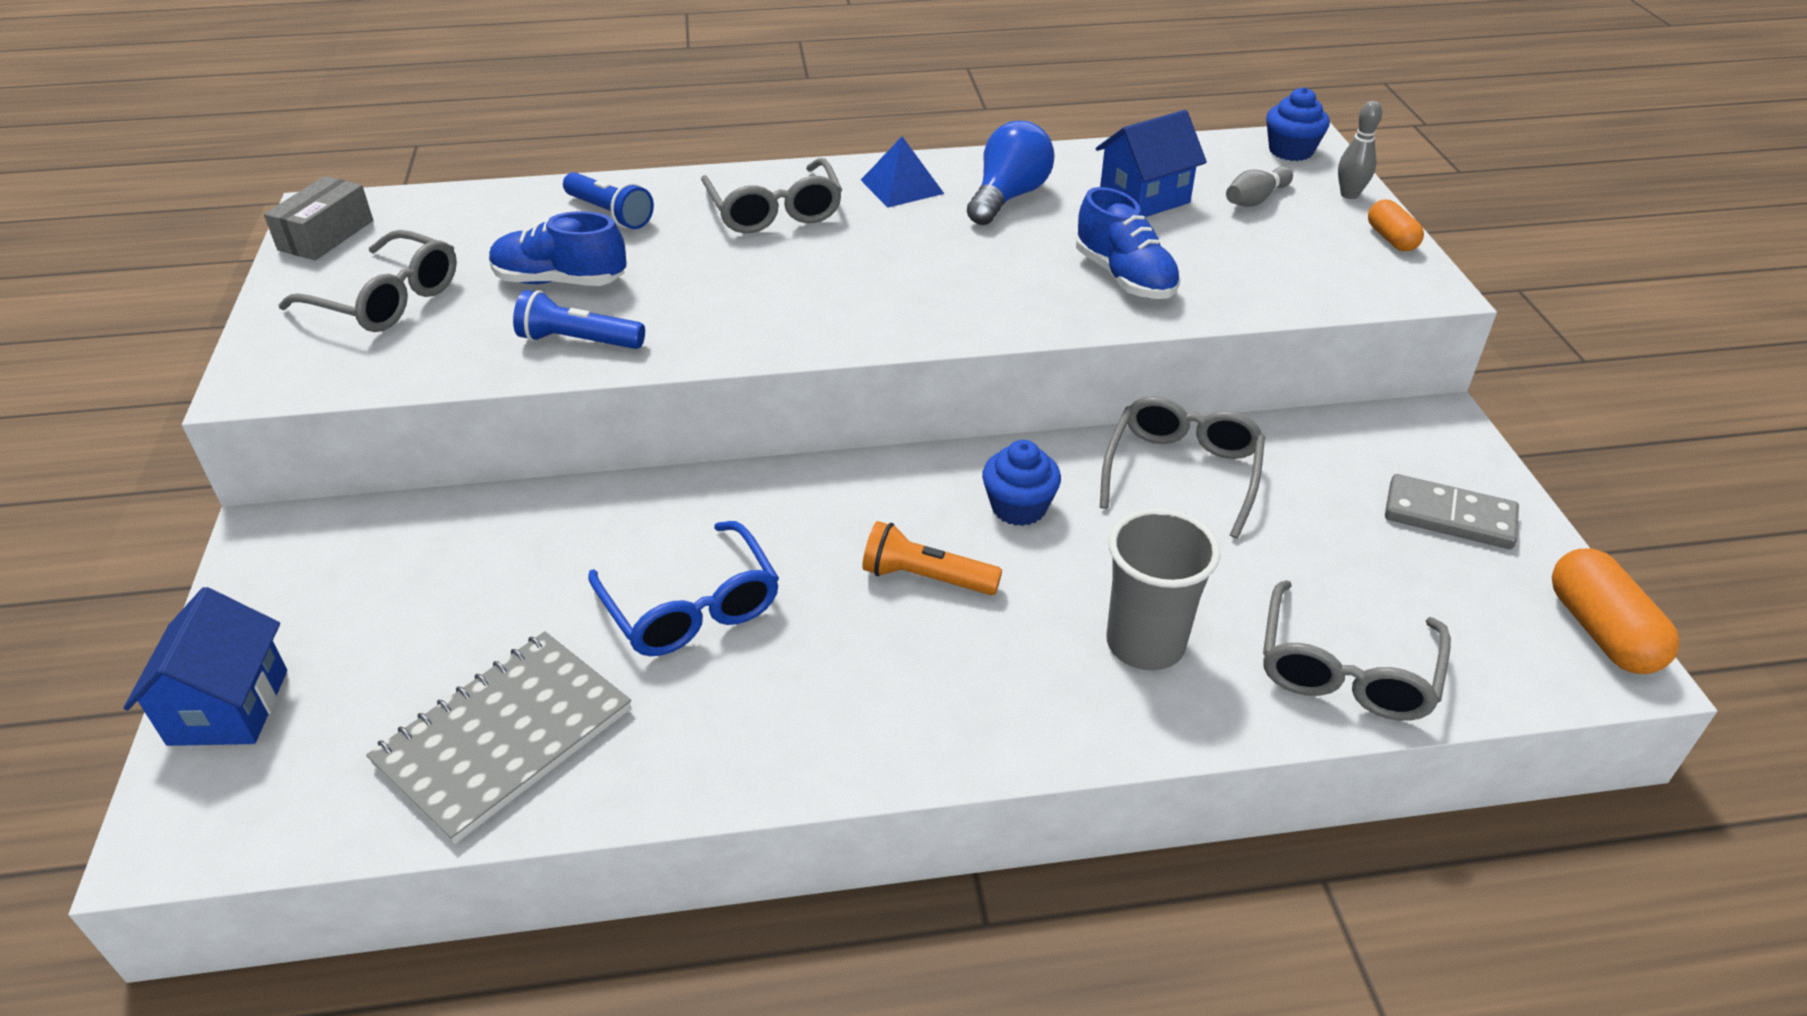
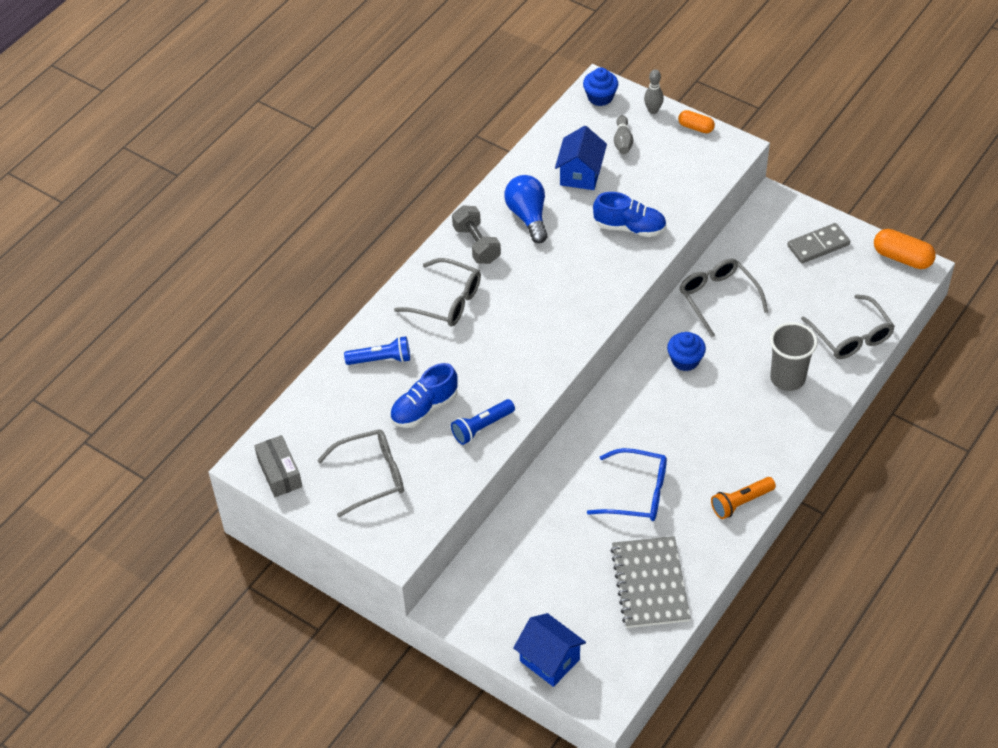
camera: 45 degrees left, 10 degrees up
(902, 186) = (476, 244): blue pyramid -> grey dumbbell
(926, 578) = (694, 414): orange flashlight -> orange flashlight (741, 502)

